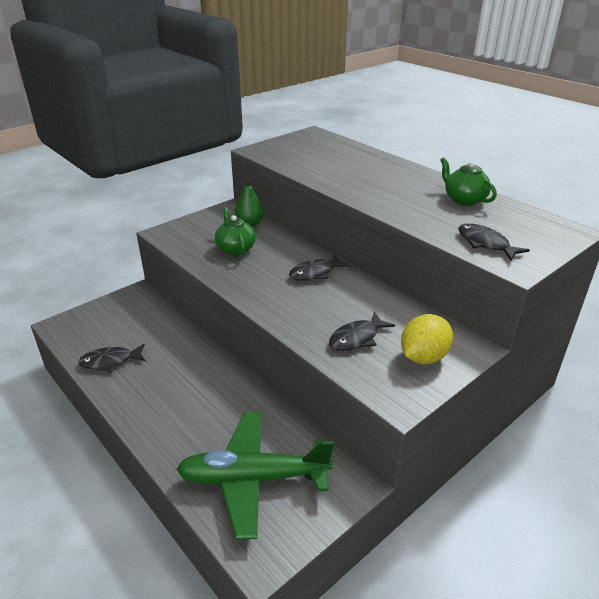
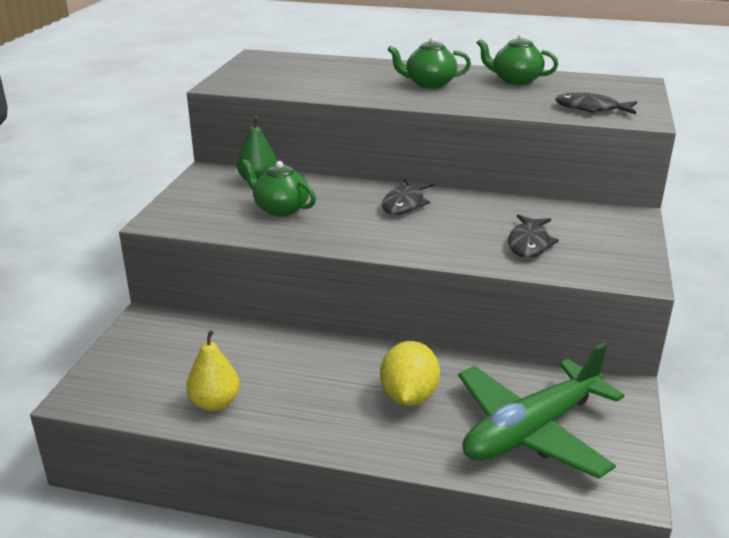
camera: 35 degrees left, 5 degrees down
(110, 361) = (215, 403): black fish -> yellow pear
(392, 185) = (429, 84): none -> green teapot
(423, 357) = (605, 237): yellow lemon -> yellow lemon (408, 396)

